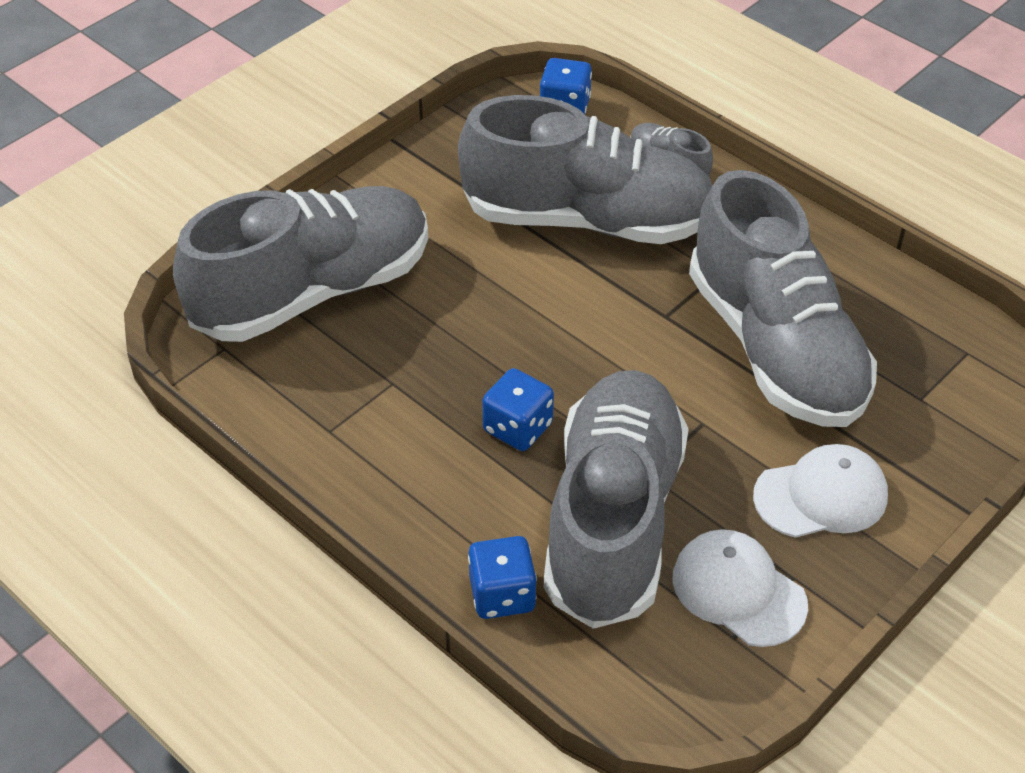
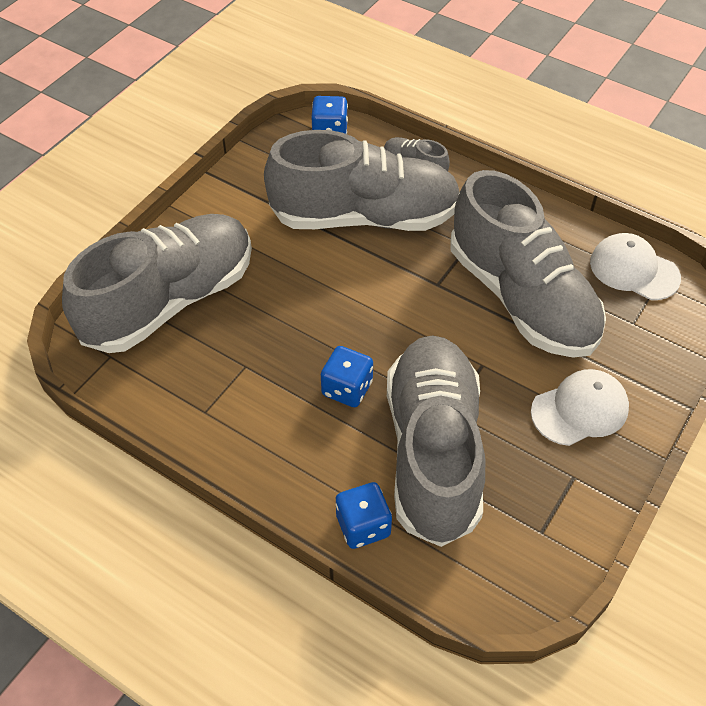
camera: 10 degrees left, 5 degrees up
(738, 591) = (537, 494): white cap -> white cap (634, 270)

